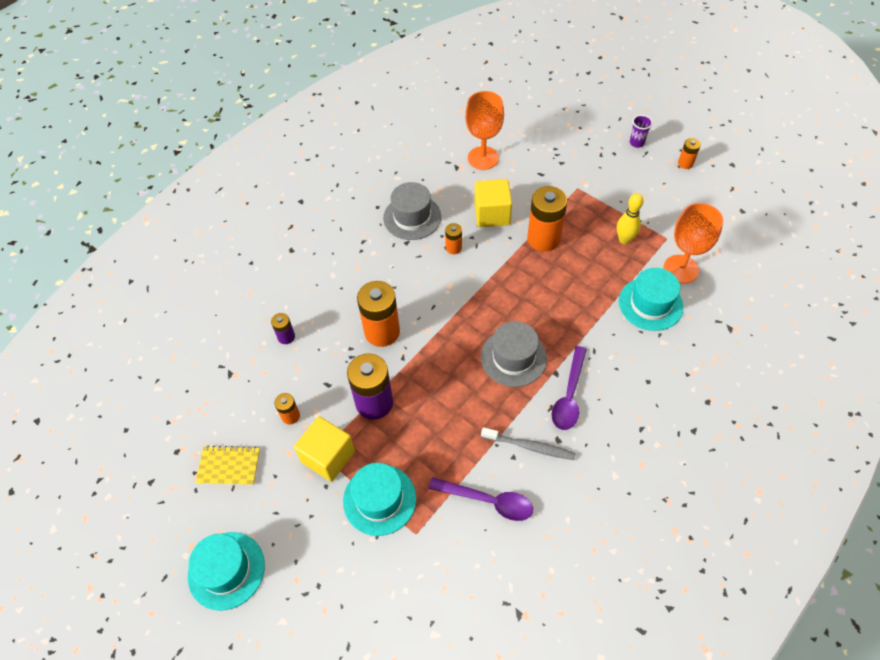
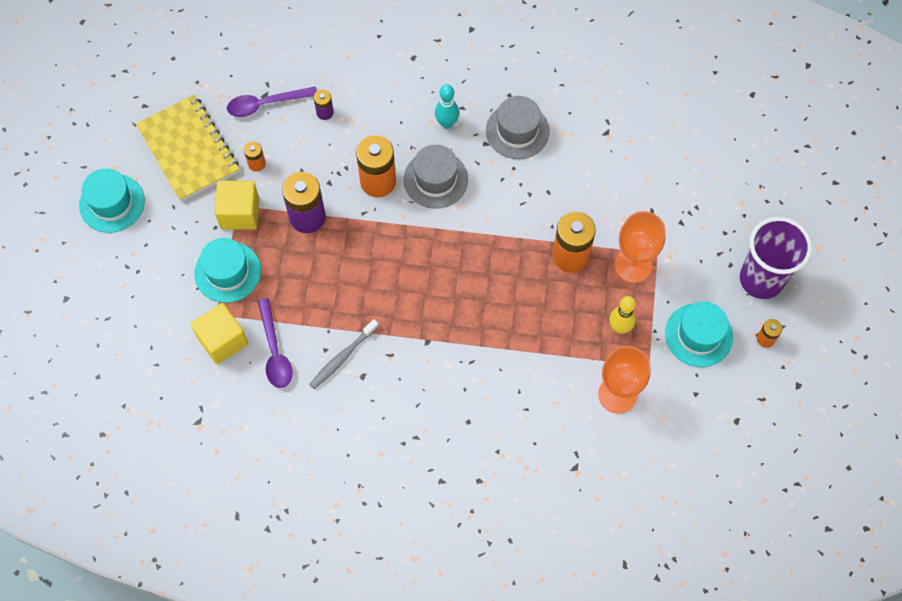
camera: 55 degrees right, 10 degrees up
(229, 466) = (188, 149): yellow notebook -> yellow notebook, size x1.90
(368, 258) = (447, 123): none -> turquoise bowling pin
(453, 248) = (506, 186): orange battery -> none
(483, 158) = (635, 149): orange goblet -> orange goblet (633, 265)
(492, 214) = (569, 196): yellow cube -> yellow cube (222, 340)
(513, 357) = (420, 299): grey hat -> grey hat (435, 179)
(530, 446) = (342, 357): grey toothbrush -> grey toothbrush turned 60 degrees clockwise
(569, 395) = (411, 364): purple spoon -> purple spoon (266, 104)
(636, 143) = (761, 279): purple cup -> purple cup, size x2.49
(650, 304) = (556, 386): turquoise hat -> turquoise hat (698, 335)

